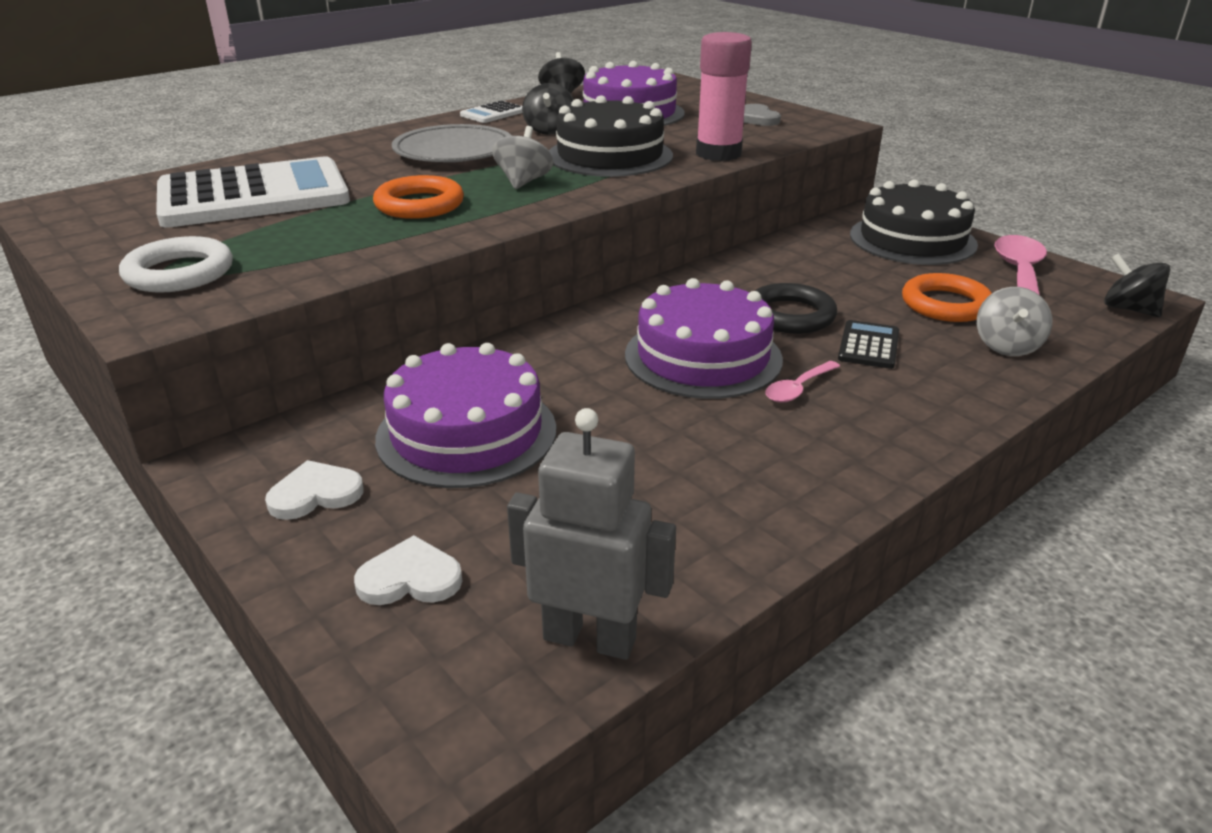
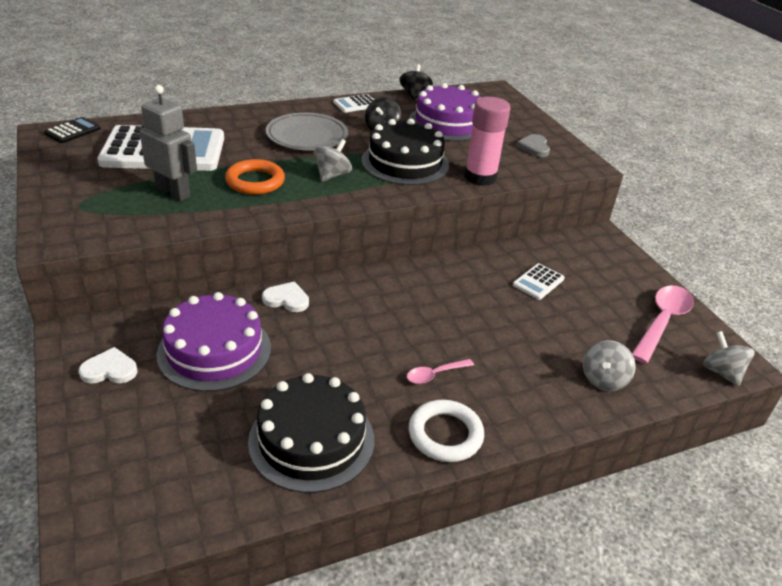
camera: 15 degrees right, 5 degrees up
(179, 273) = (88, 207): white ring -> white ring (445, 434)
(410, 578) = (127, 442): white heart -> white heart (286, 299)
(590, 638) = (197, 511): grey robot -> grey robot (173, 192)
(703, 357) = (391, 332): purple cake -> none
(790, 315) = (472, 313): black ring -> none
(843, 268) = (538, 282): none -> white calculator
(868, 345) = (507, 353): black calculator -> black calculator (73, 131)
(912, 239) = (607, 269): black cake -> black cake (311, 440)
(945, 304) = (587, 332): orange ring -> none
(1128, 309) = (721, 372): black spinning top -> grey spinning top

